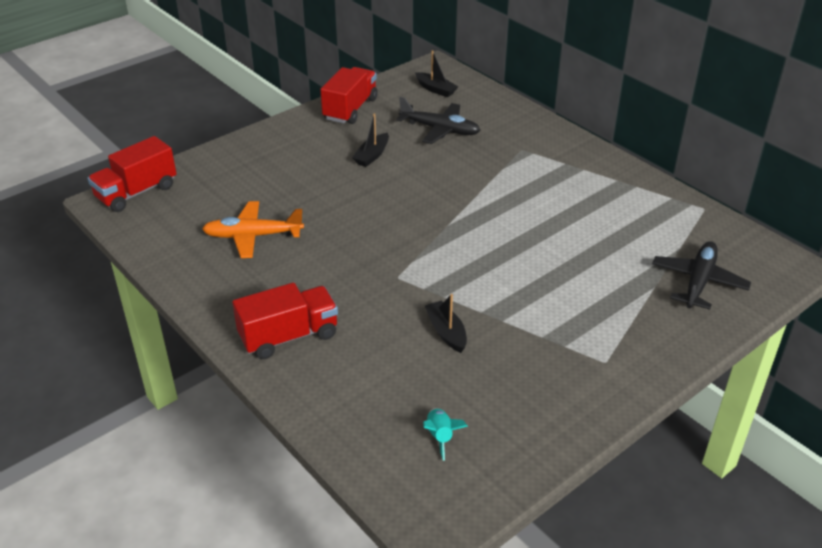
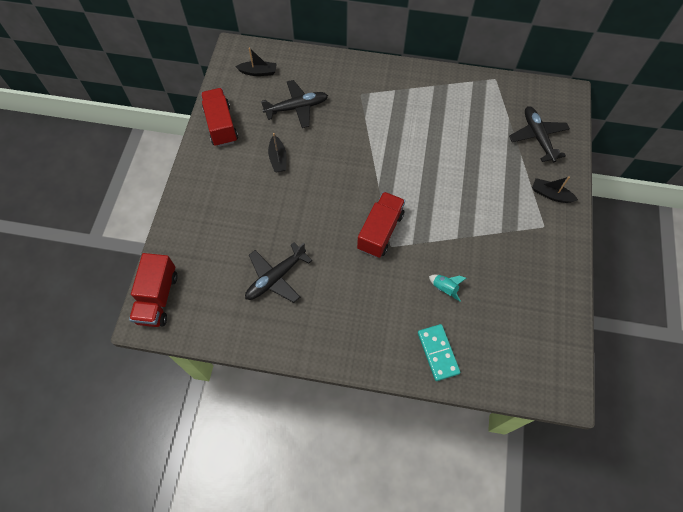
camera: 40 degrees left, 25 degrees up
(253, 236) = (276, 277): orange plane -> black plane
(289, 336) = (377, 335): red truck -> red truck (380, 231)
(331, 390) = (438, 353): none -> turquoise domino
(440, 436) = (517, 337): turquoise rocket -> turquoise rocket (444, 288)
(446, 332) = (454, 266): black boat -> black boat (550, 194)

